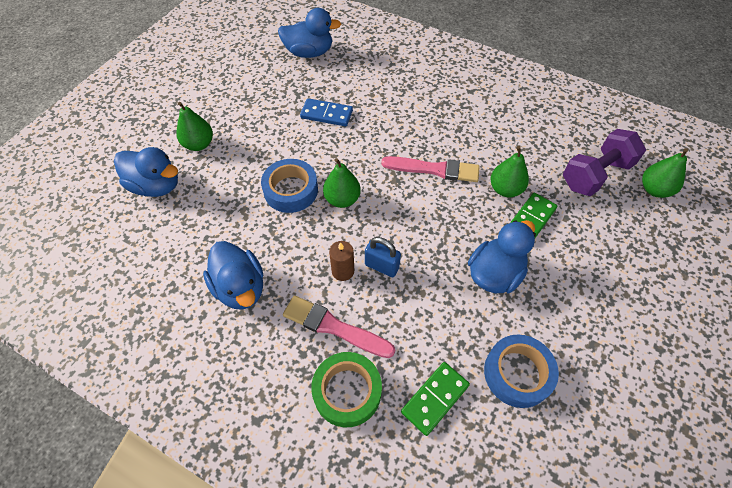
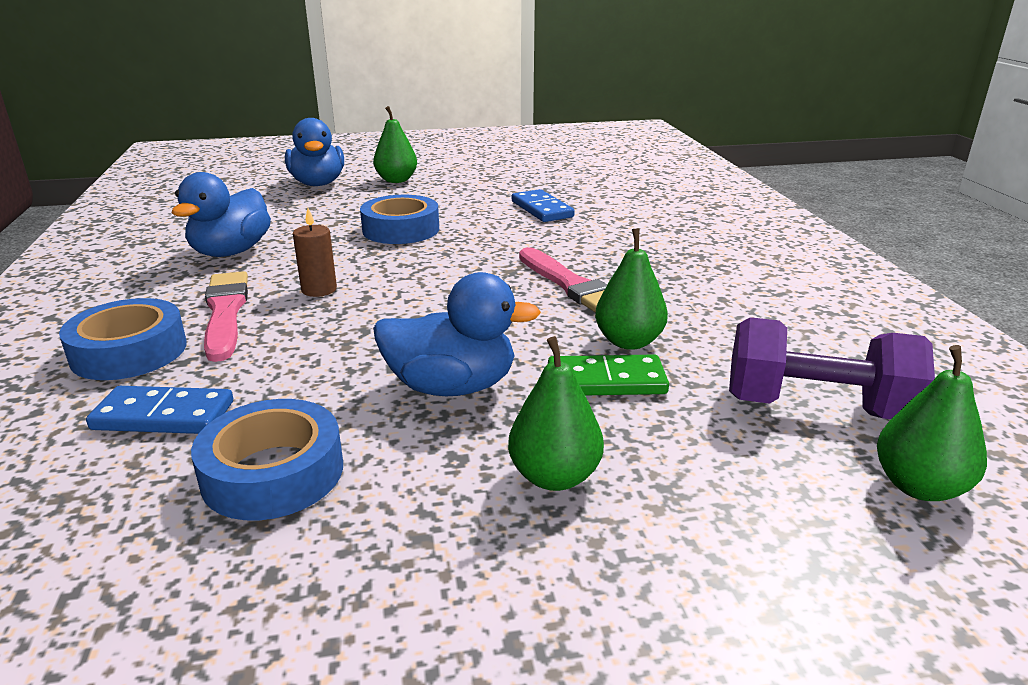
camera: 50 degrees right, 30 degrees down
(309, 53) = (612, 176): blue duck -> none
(342, 199) = (429, 255): green pear -> green pear (554, 476)
(347, 391) = (129, 352): green tape -> blue tape
(381, 266) = (356, 308): blue padlock -> none
(435, 398) = (164, 415): green domino -> blue domino

